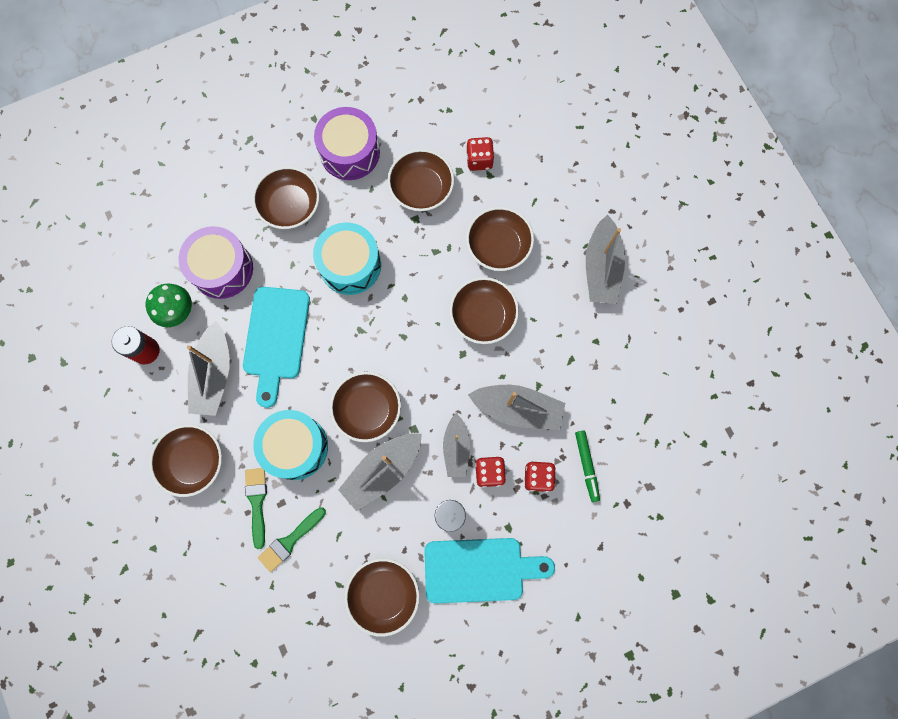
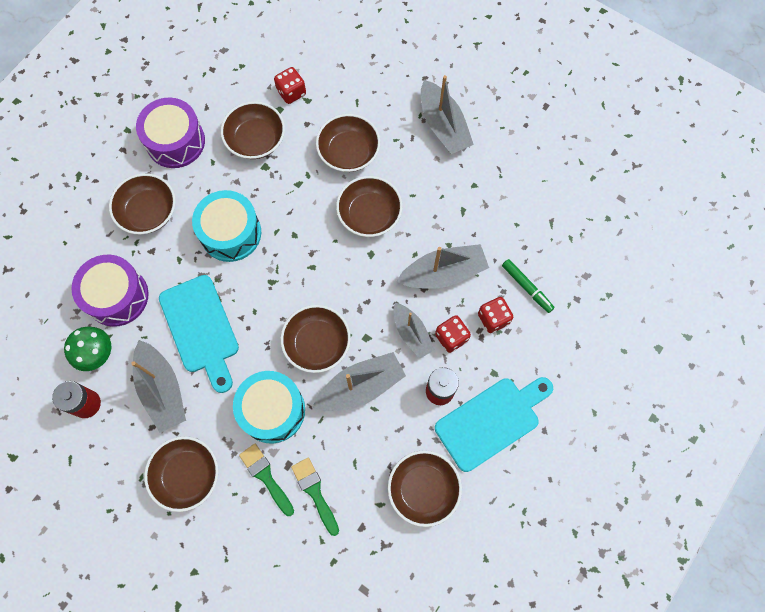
camera: 30 degrees left, 5 degrees down
(290, 541) = (315, 492): green brush -> green brush turned 135 degrees clockwise
(383, 471) = (360, 387): grey boat -> grey boat turned 135 degrees counterclockwise

